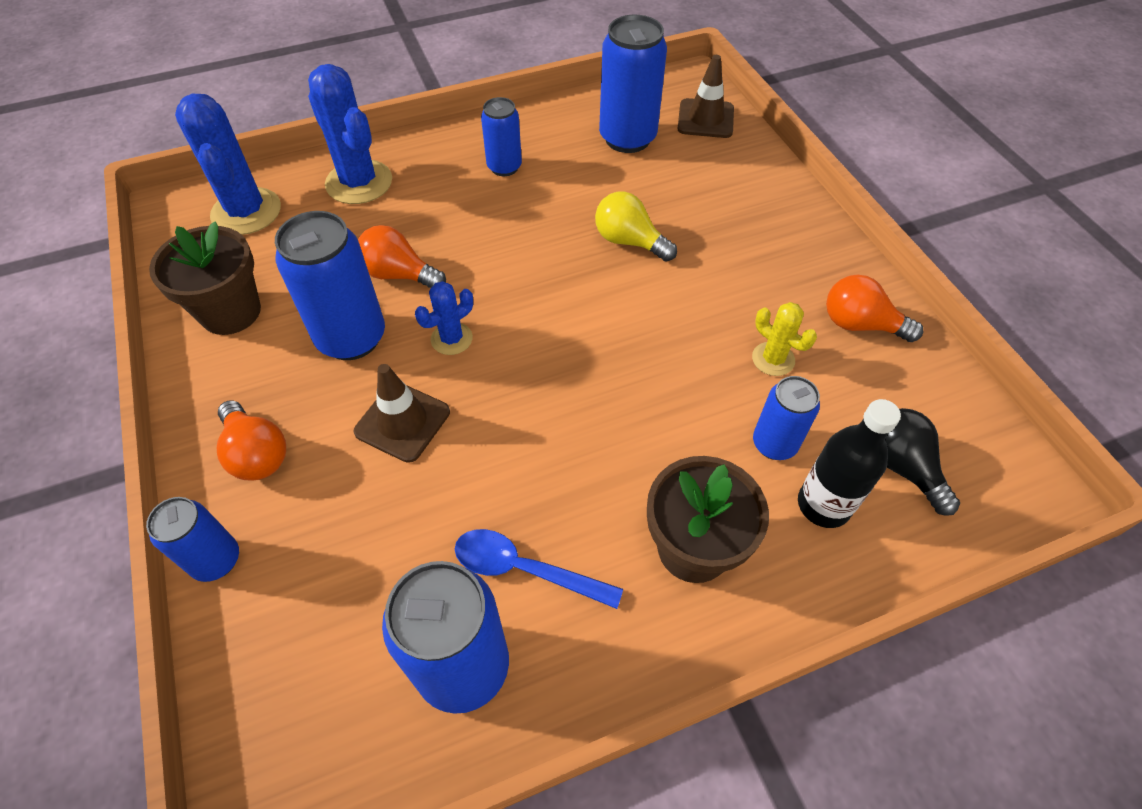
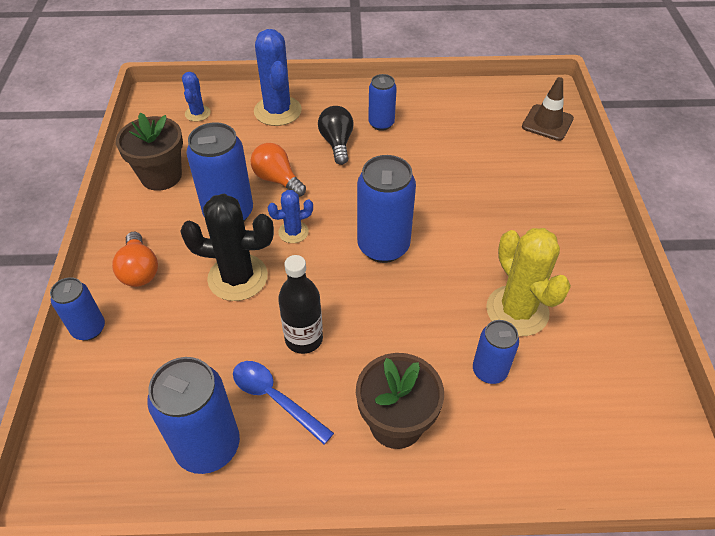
camera: 20 degrees right, 5 degrees down
(246, 212) = (197, 113): blue cactus -> blue cactus, size x0.54
(402, 422) = (238, 277): brown traffic cone -> black cactus
(627, 138) = (480, 123): blue can -> blue can (383, 246)
(629, 241) = (448, 198): yellow light bulb -> none
(773, 359) = (517, 311): yellow cactus -> yellow cactus, size x1.87
(823, 505) = (506, 425): black bottle -> black bottle (304, 339)
(860, 324) = (598, 305): orange light bulb -> none
(901, 467) = (581, 418): black light bulb -> black light bulb (337, 143)

